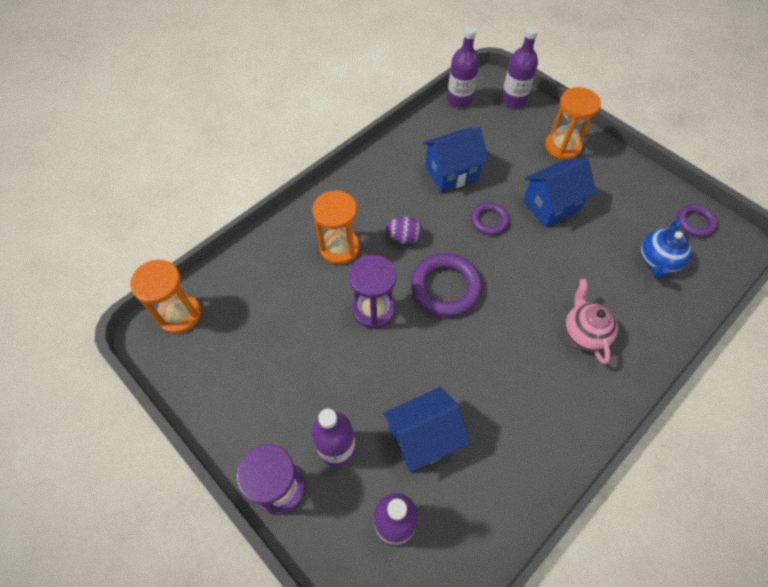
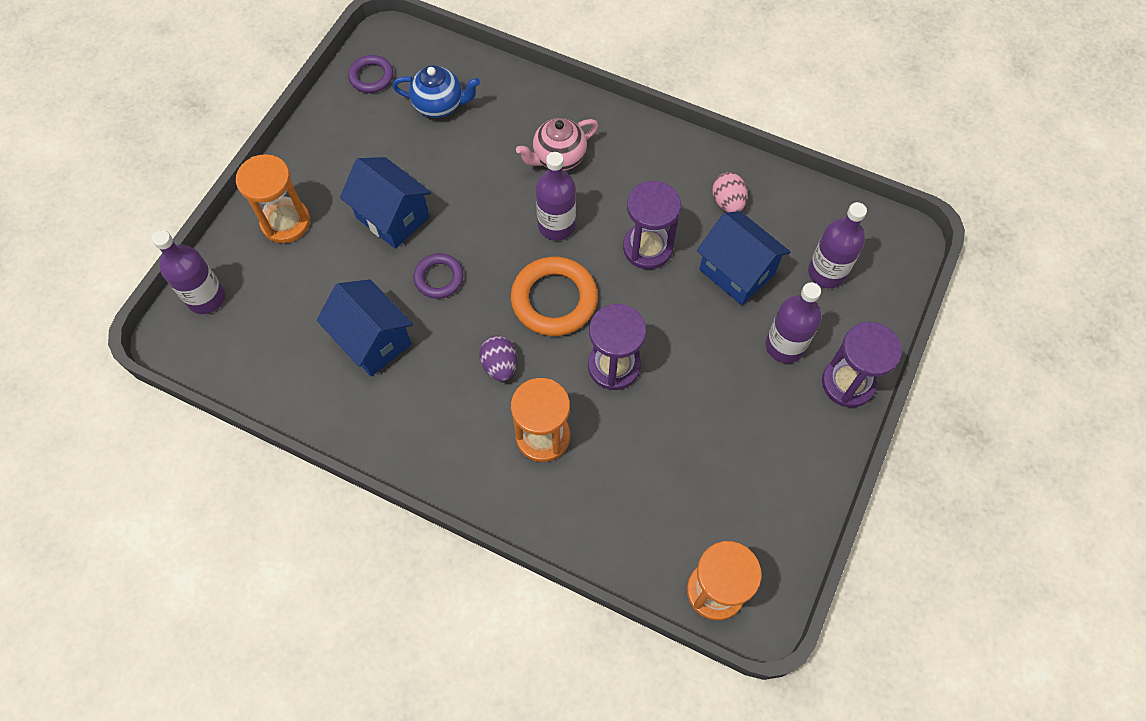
camera: 110 degrees left, 5 degrees up
(445, 287) = (554, 300): purple ring -> orange ring
(459, 99) = (223, 369): purple bottle -> purple bottle (556, 225)
(471, 372) = (647, 248): none -> purple hourglass
(500, 462) = (727, 202): none -> pink egg

